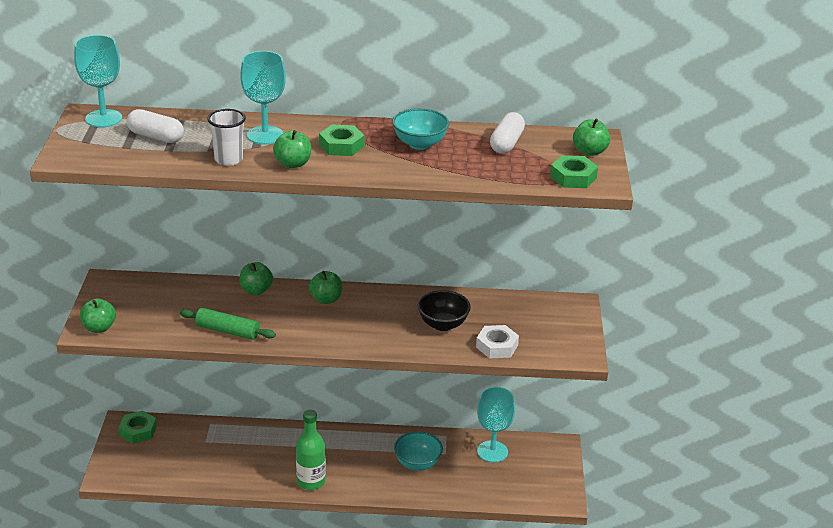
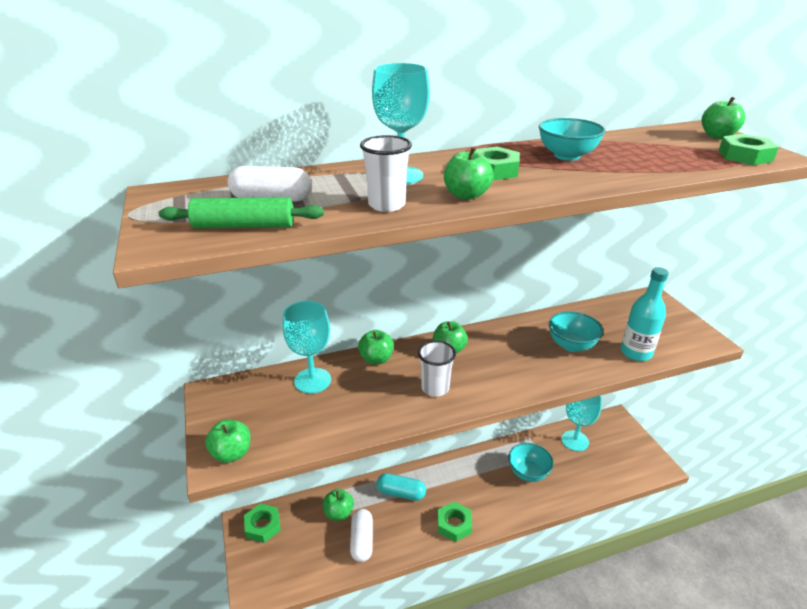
camera: 20 degrees left, 0 degrees up
(103, 118) = (187, 193): turquoise goblet -> turquoise goblet (312, 380)
(210, 441) = (339, 513): none -> green apple
(227, 331) = (379, 412): green rolling pin -> green rolling pin (244, 226)
(278, 443) = (401, 493): none -> turquoise capsule
(287, 325) = (435, 388): none -> white cup
(311, 481) = (454, 524): green bottle -> green nut
(443, 324) = (571, 345): black bowl -> turquoise bowl
(497, 346) = (636, 353): white nut -> turquoise bottle
(506, 143) = (641, 142): white capsule -> white capsule (362, 541)

